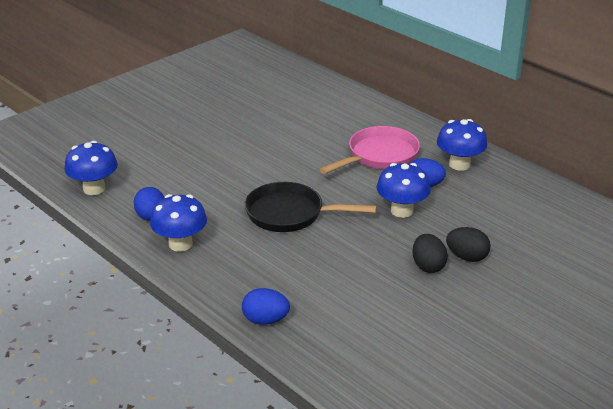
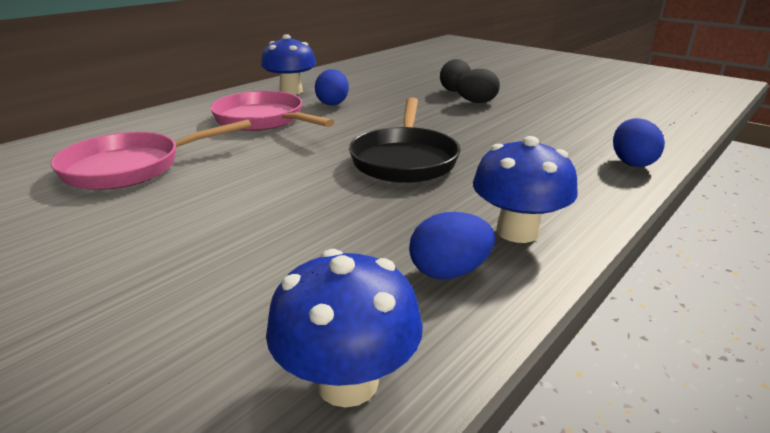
camera: 95 degrees left, 5 degrees down
(295, 119) = (131, 167): none -> pink pan
(402, 211) = (383, 111): blue mushroom -> none

